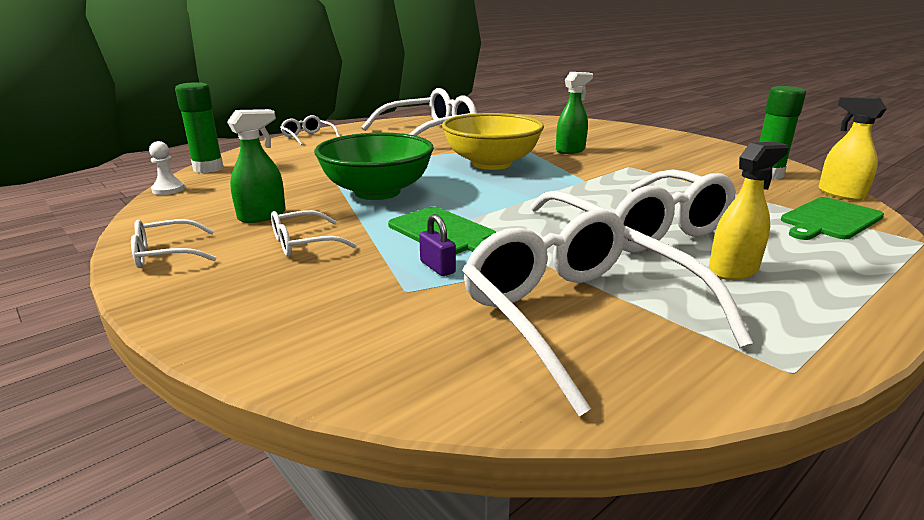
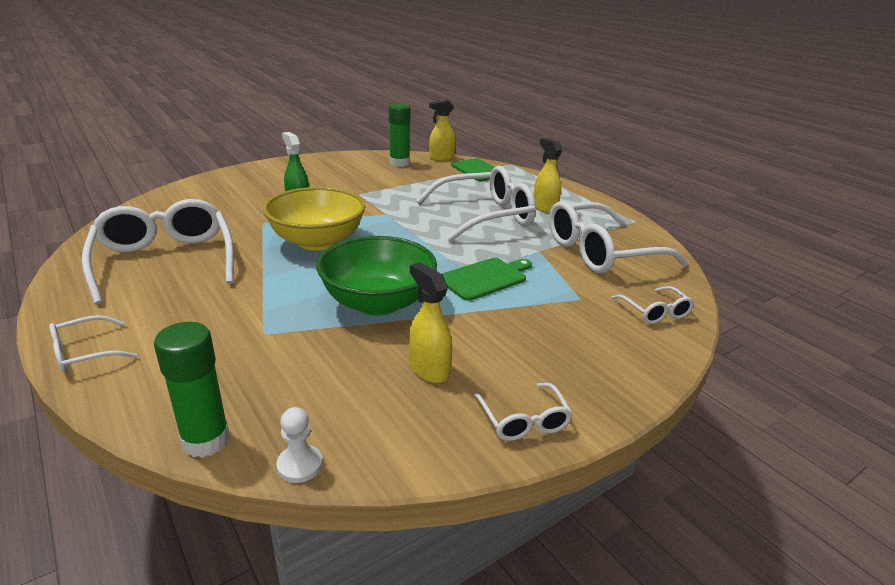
camera: 85 degrees left, 5 degrees up
(262, 216) = (429, 369): green spray bottle -> yellow spray bottle
(303, 243) = (502, 341): white glasses -> white glasses (655, 312)
(437, 267) = (545, 285): purple padlock -> none

